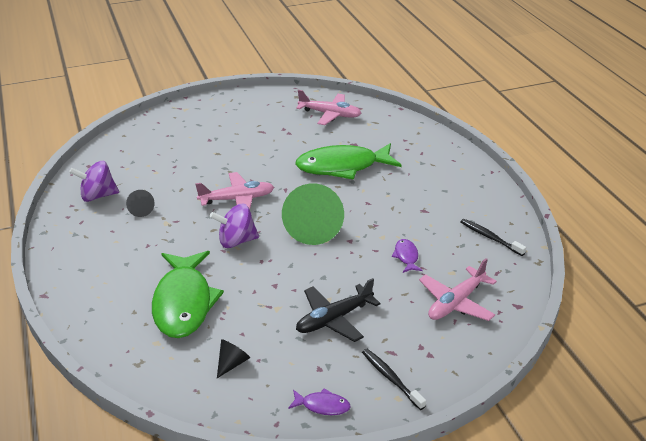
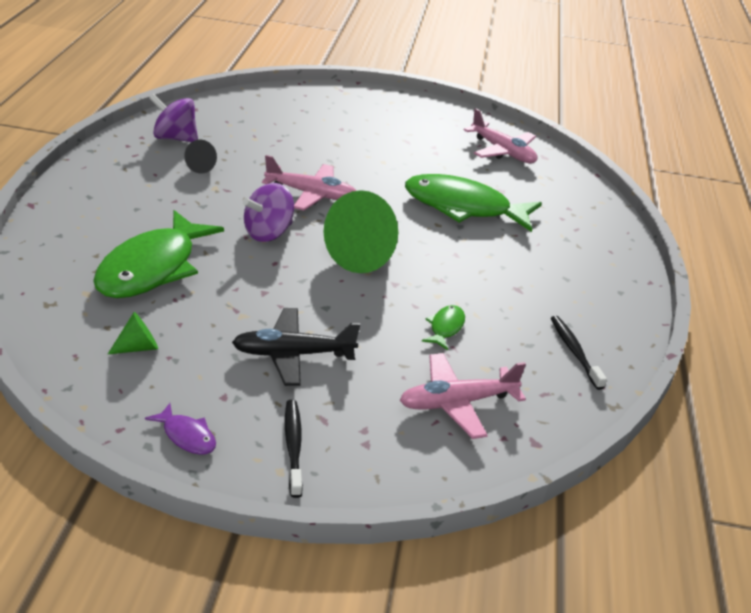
camera: 25 degrees right, 0 degrees up
(232, 363) = (138, 347): black cone -> green cone
(236, 241) = (268, 233): purple spinning top -> purple spinning top turned 60 degrees counterclockwise
(406, 256) = (445, 327): purple fish -> green fish

